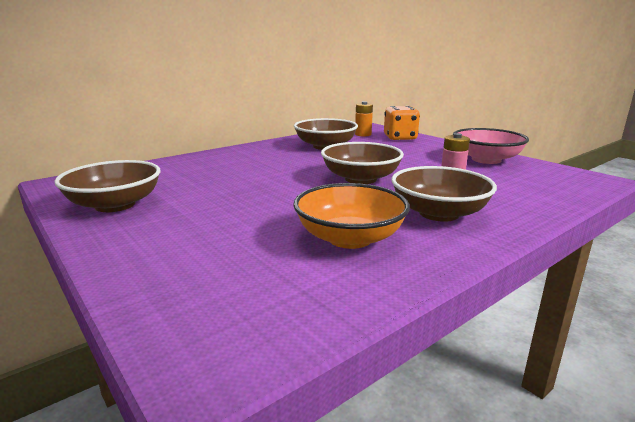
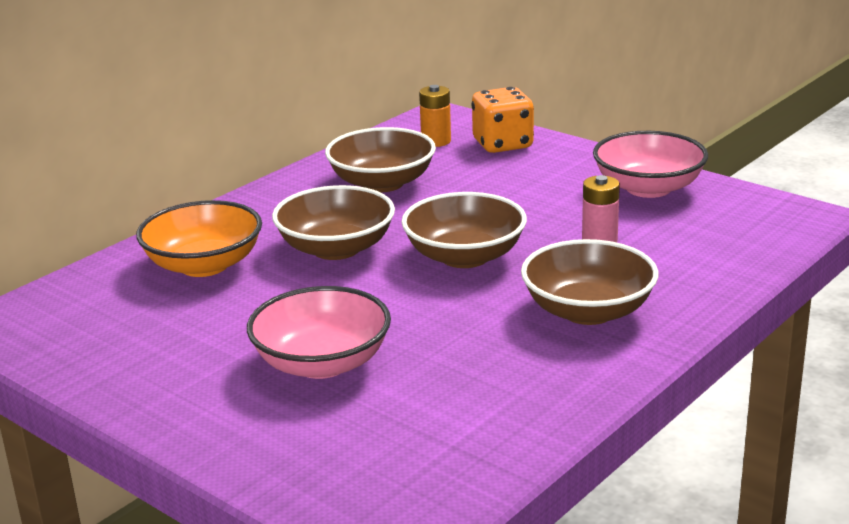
camera: 10 degrees left, 5 degrees up
(115, 205) = (126, 355): brown bowl -> brown bowl (336, 248)
(236, 222) = (322, 363): none -> pink bowl
(350, 238) = (482, 368): orange bowl -> orange bowl (204, 265)

